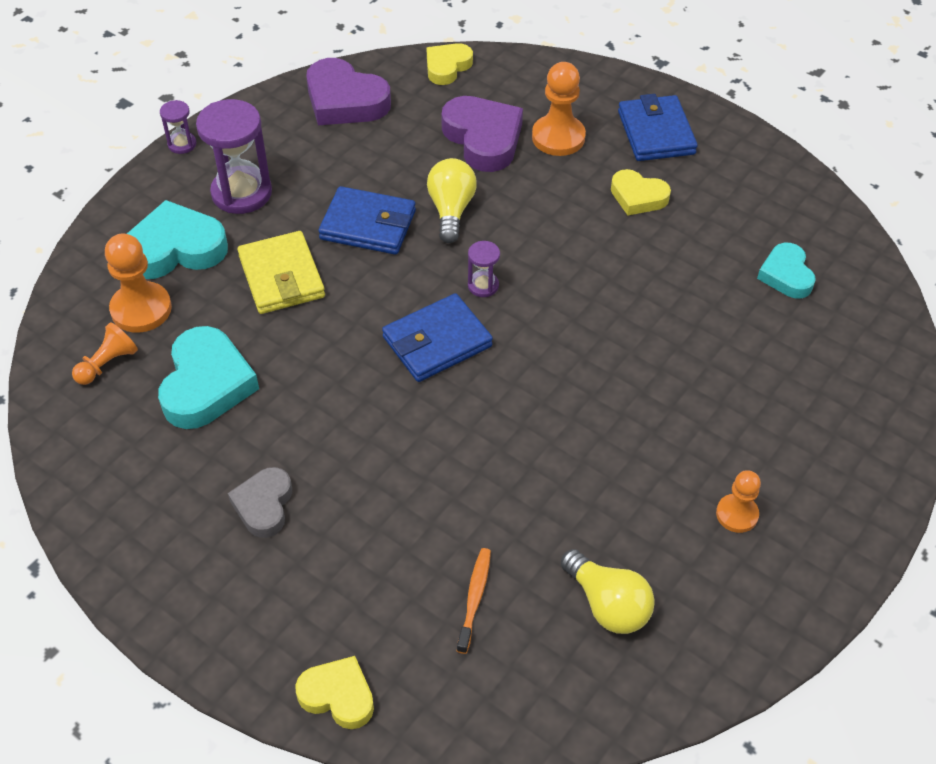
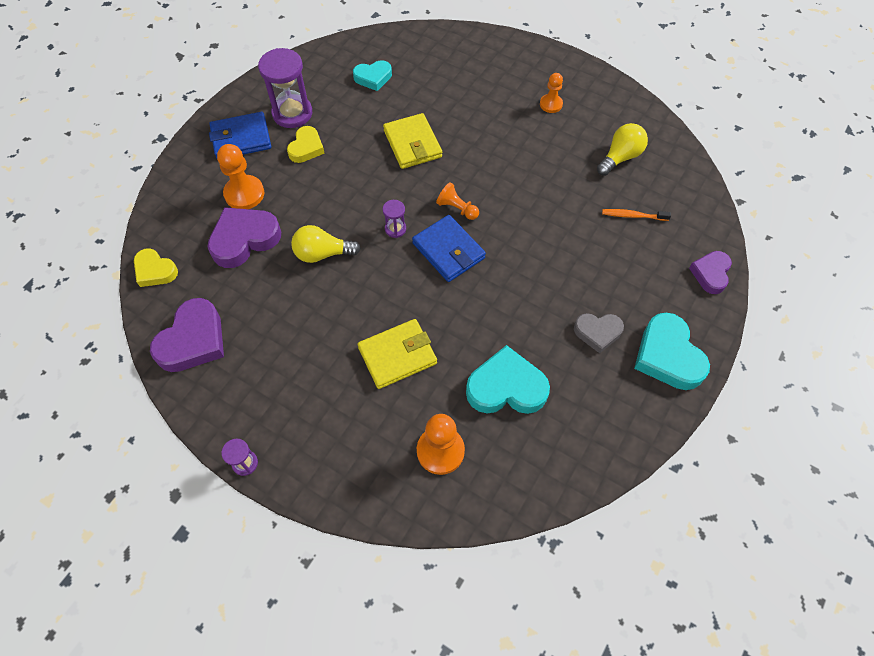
camera: 95 degrees left, 10 degrees up
(107, 364) = (498, 462): orange pawn -> orange pawn (457, 208)
(175, 249) = (373, 439): turquoise heart -> turquoise heart (667, 356)
(241, 193) = (307, 401): purple hourglass -> purple hourglass (292, 113)
(338, 695) = (710, 274): yellow heart -> purple heart
(368, 225) = (340, 305): blue wallet -> none
(643, 315) = (412, 144): none -> yellow wallet

